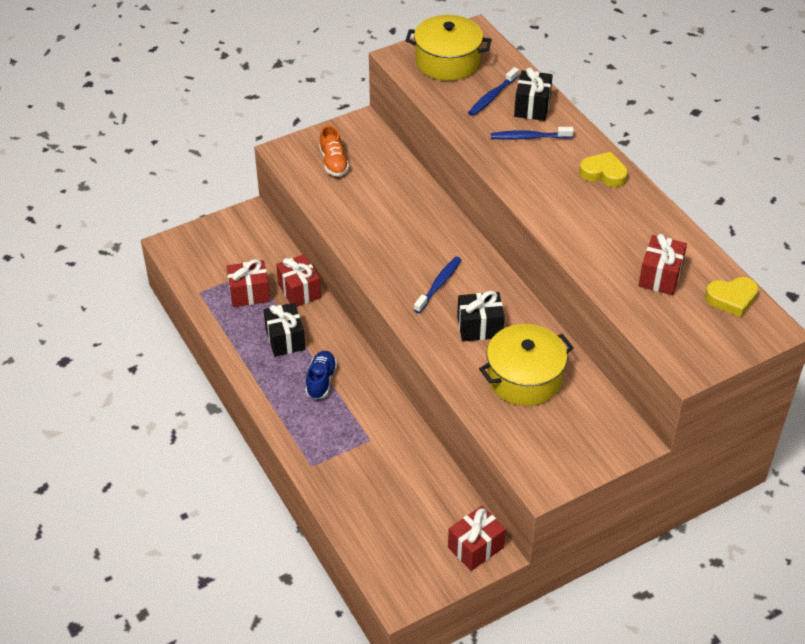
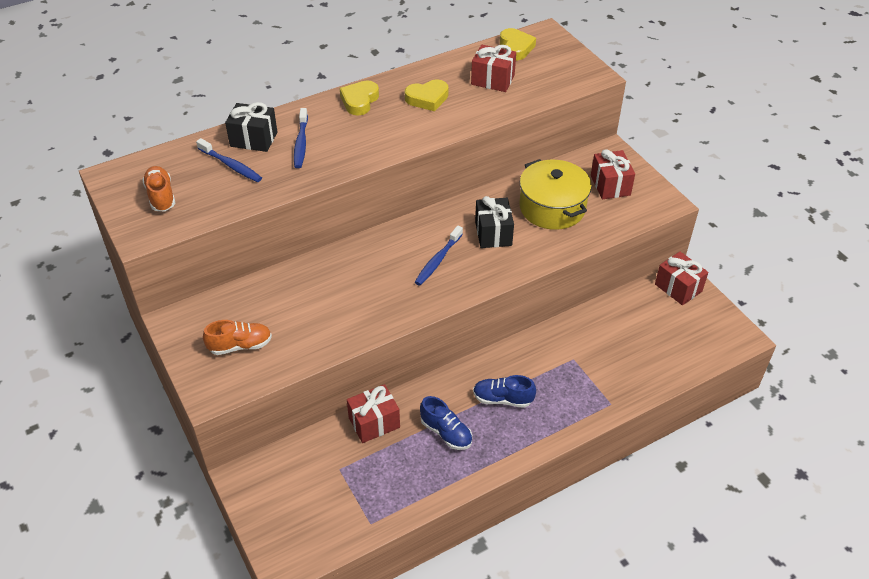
camera: 90 degrees left, 0 degrees up
(249, 293) = (375, 470): red gift -> red gift (610, 185)
(285, 339) = (446, 432): black gift -> blue shoe
(438, 285) = (438, 260): blue toothbrush -> blue toothbrush turned 90 degrees counterclockwise
(447, 61) = (161, 196): yellow pot -> orange shoe
(615, 223) = (427, 98): none -> yellow heart

